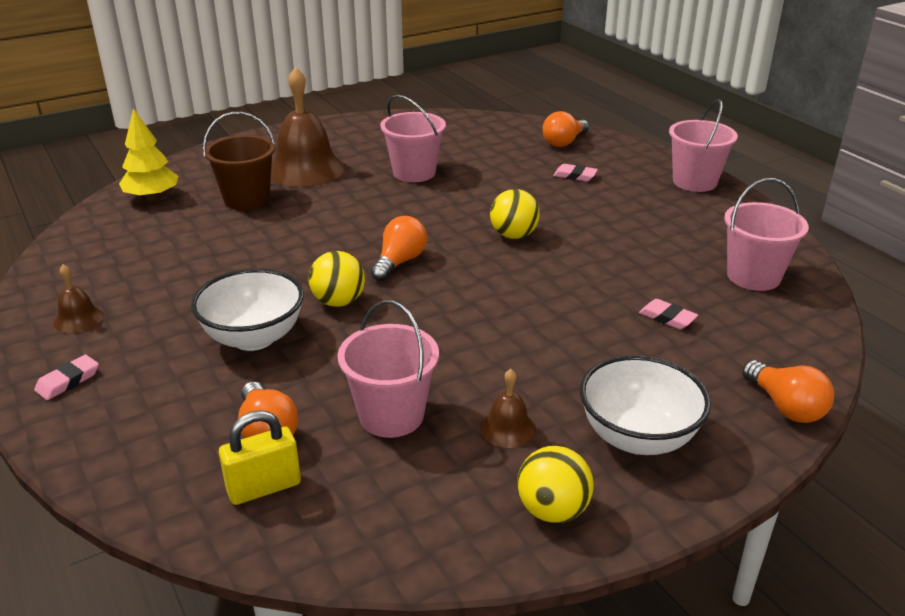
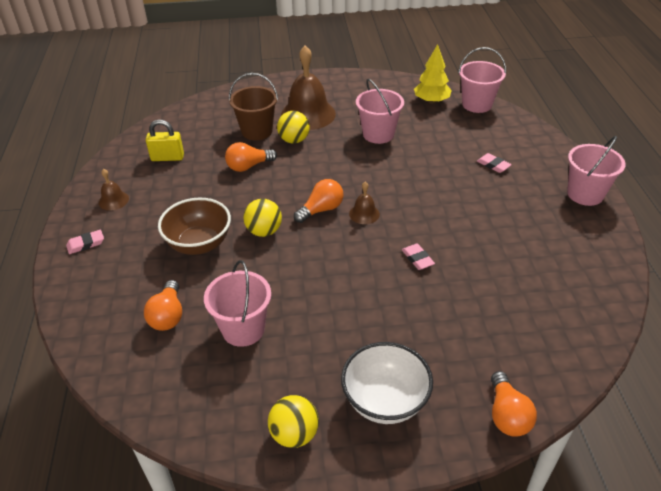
camera: 25 degrees right, 10 degrees up
(152, 197) = (202, 115): yellow tree -> yellow tree (431, 101)
(254, 338) = (199, 244): white bowl -> brown bowl
(264, 487) = (144, 354): yellow padlock -> yellow padlock (167, 158)
(508, 428) = (306, 364): brown bell -> brown bell (364, 214)
(513, 235) = (412, 208): yellow ball -> yellow ball (294, 140)
(564, 142) = (506, 131): orange light bulb -> orange light bulb (248, 166)
(667, 318) = (474, 312): pink eraser -> pink eraser (417, 259)
(753, 276) = (567, 295): pink bucket -> pink bucket (477, 104)

